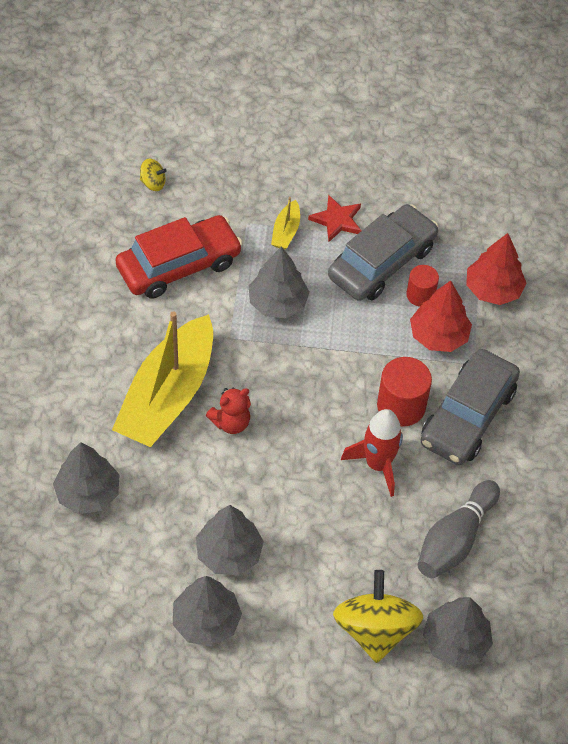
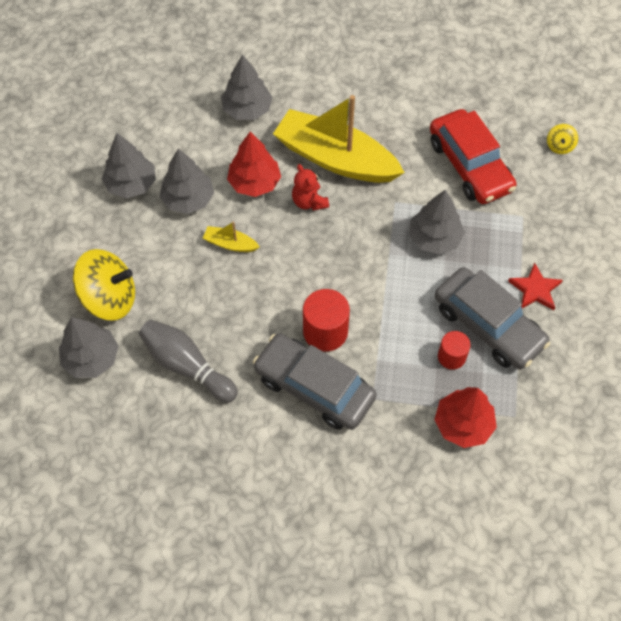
camera: 95 degrees right, 5 degrees up
(286, 231) = (516, 247): yellow boat -> yellow boat (230, 244)
(378, 464) = (265, 309): red rocket -> none
(438, 336) = (404, 369): red tree -> red tree (254, 183)

